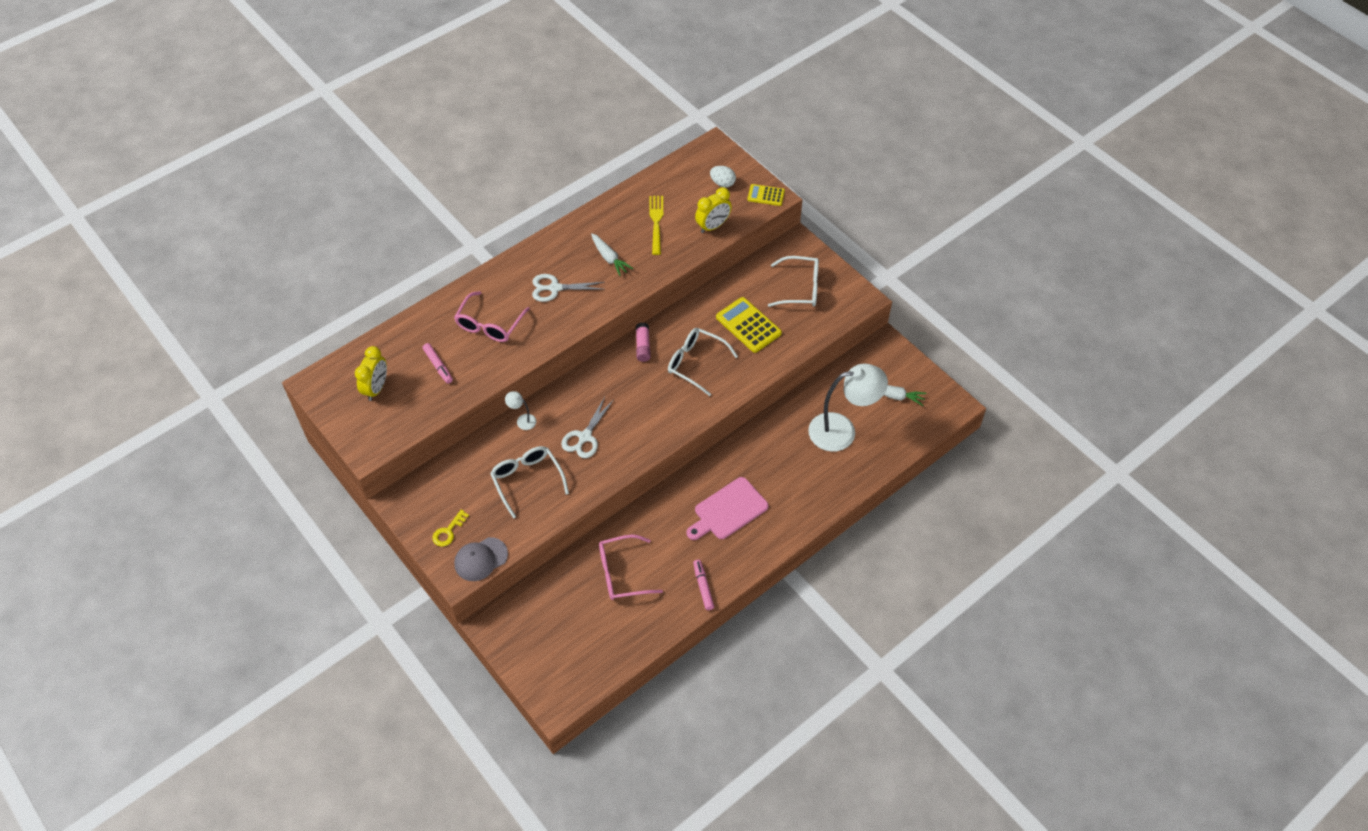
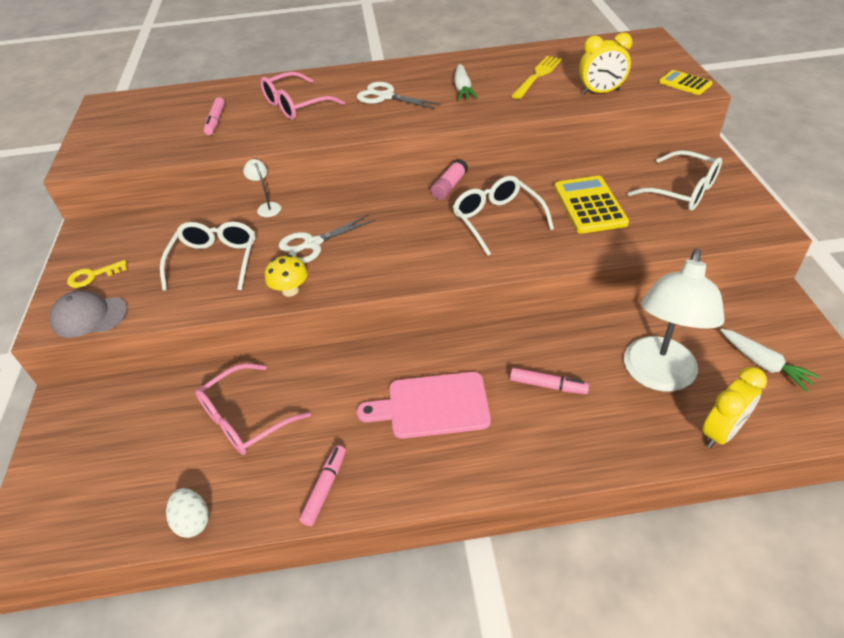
camera: 35 degrees right, 10 degrees down
(376, 388) = (146, 120): yellow clock -> yellow clock (721, 432)
(601, 478) = (290, 290): none -> yellow mushroom
(622, 573) = (246, 418): pink glasses -> pink glasses turned 60 degrees counterclockwise
(722, 183) = (638, 64): white egg -> white egg (193, 521)
(785, 466) = (548, 385): none -> pink marker
(842, 430) = (657, 376): white lamp -> white lamp turned 90 degrees clockwise

